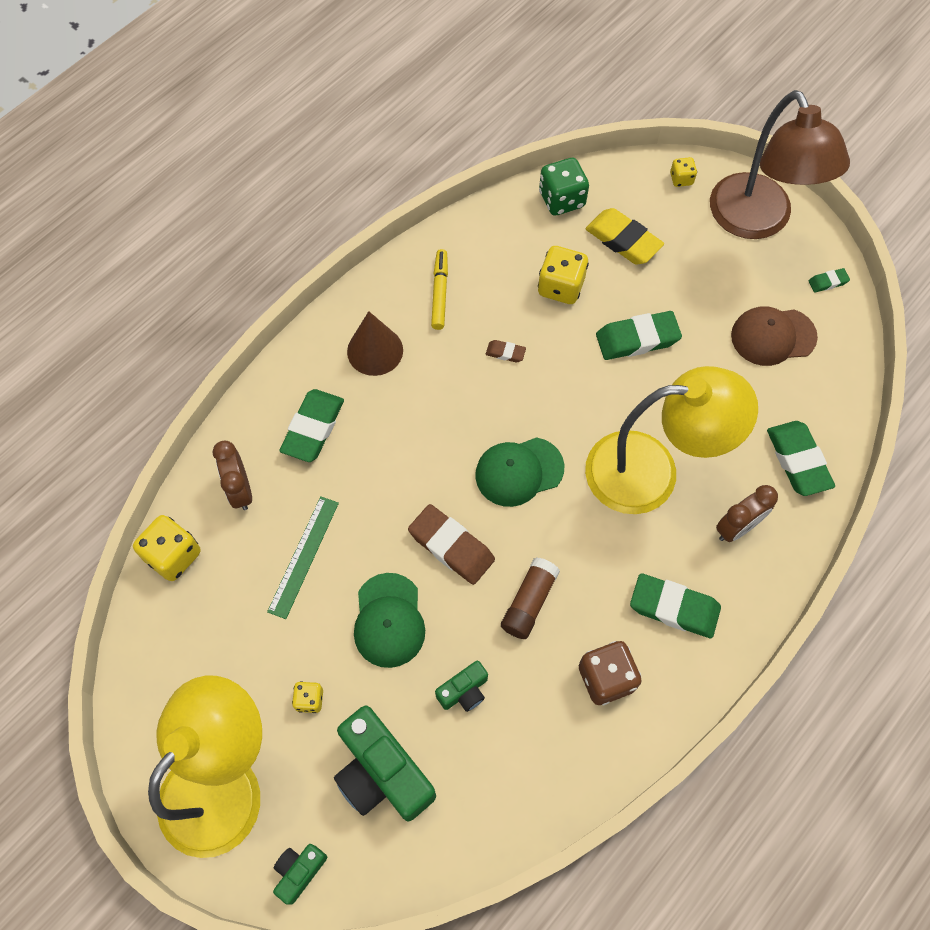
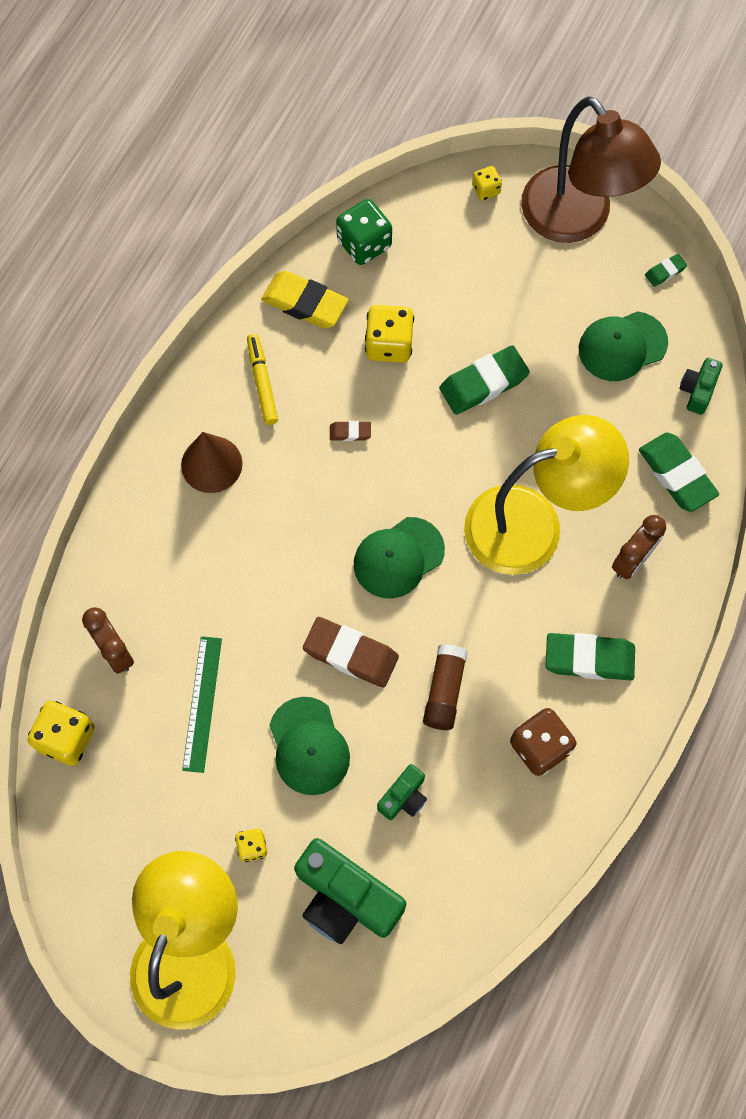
camera: 15 degrees left, 5 degrees up
(299, 871) = (292, 1014): green camera -> green camera (697, 390)
(313, 428) = (171, 565): green eraser -> none
(623, 240) = (441, 275): yellow eraser -> yellow eraser (305, 303)
(773, 336) = (622, 346): brown cap -> green cap

